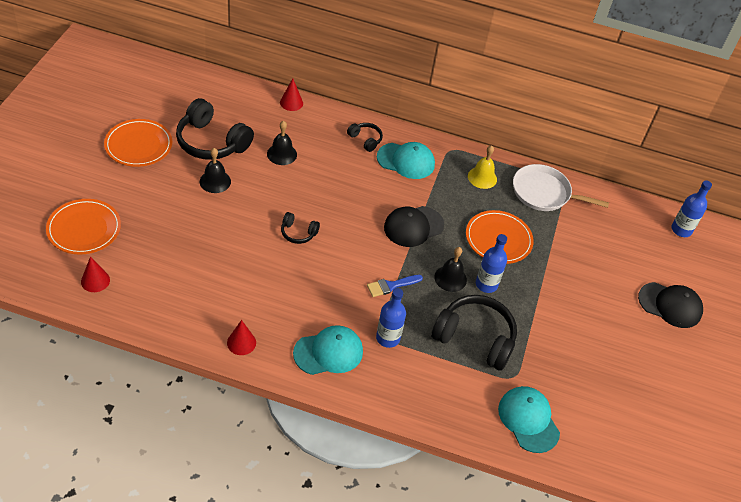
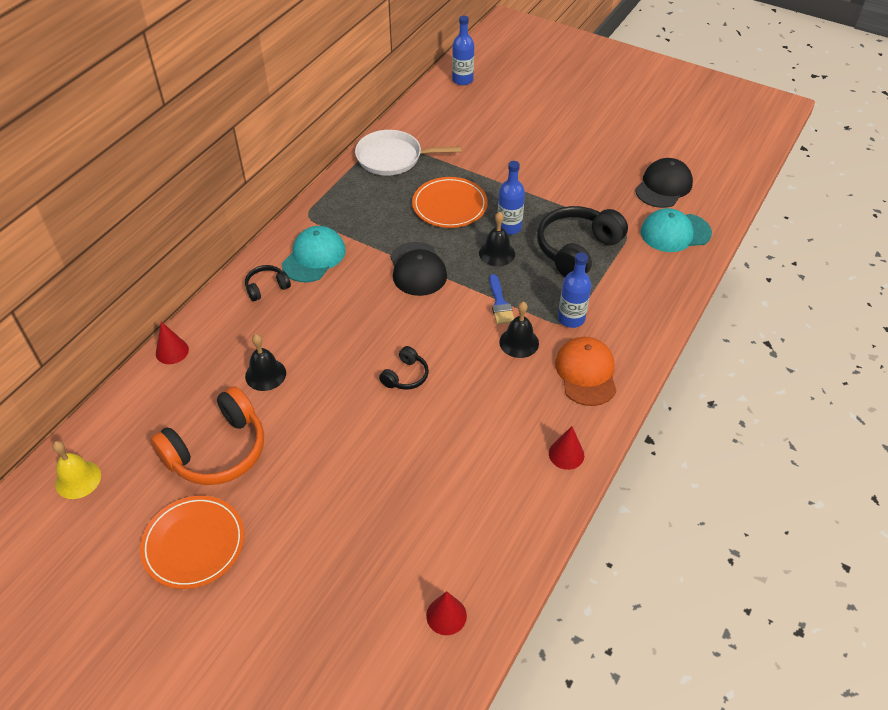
camera: 70 degrees left, 0 degrees up
(84, 229) = (346, 627): orange plate -> none
(211, 142) = (217, 450): black headphones -> orange headphones
(215, 181) = (294, 454): black bell -> black bell (519, 342)
(328, 352) = (586, 373): turquoise cap -> orange cap
(482, 177) = (358, 199): yellow bell -> yellow bell (78, 479)
(544, 193) = (393, 157): white pan -> white pan turned 60 degrees clockwise
(670, 305) = (551, 110): black cap -> black cap (663, 186)

